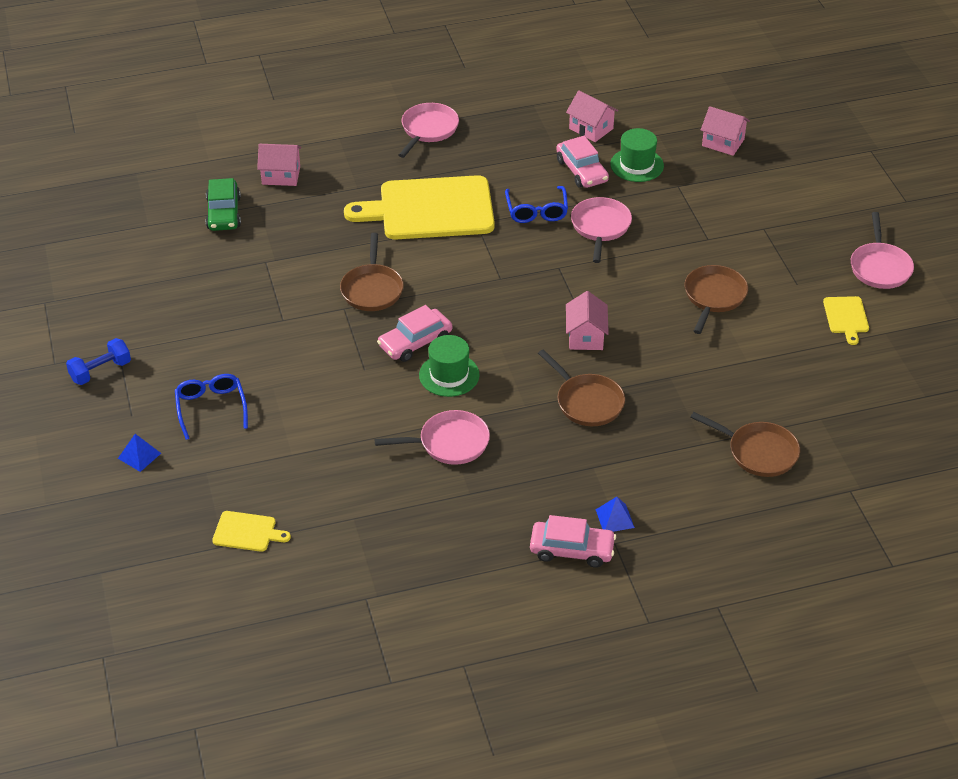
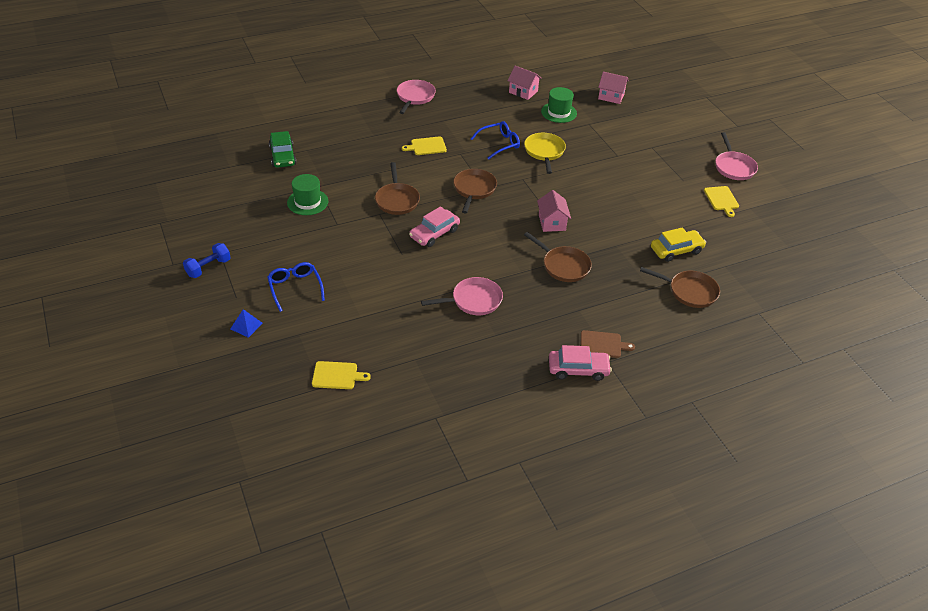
camera: 10 degrees left, 0 degrees up
(281, 175) = (319, 130): pink house -> none
(430, 209) = (426, 146): yellow cutting board -> yellow cutting board, size x0.43
(449, 375) = (463, 254): green hat -> green hat (307, 202)
(536, 211) = (499, 144): blue glasses -> blue glasses turned 105 degrees counterclockwise
(581, 171) = (523, 117): pink car -> none
(600, 227) = (544, 152): pink pan -> yellow pan
(614, 518) = (603, 344): blue pyramid -> brown cutting board
(714, 297) = (631, 192): brown pan -> brown pan (474, 190)
(756, 390) = (676, 250): none -> yellow car

